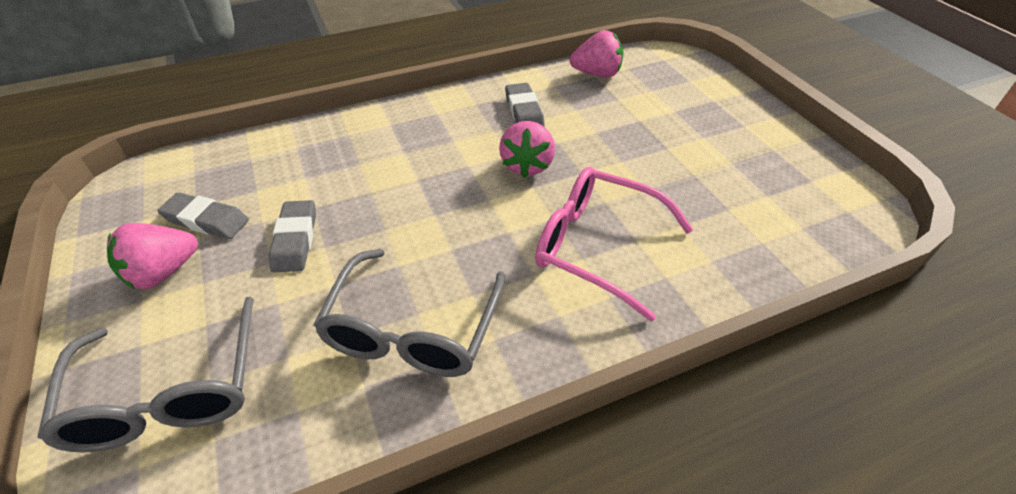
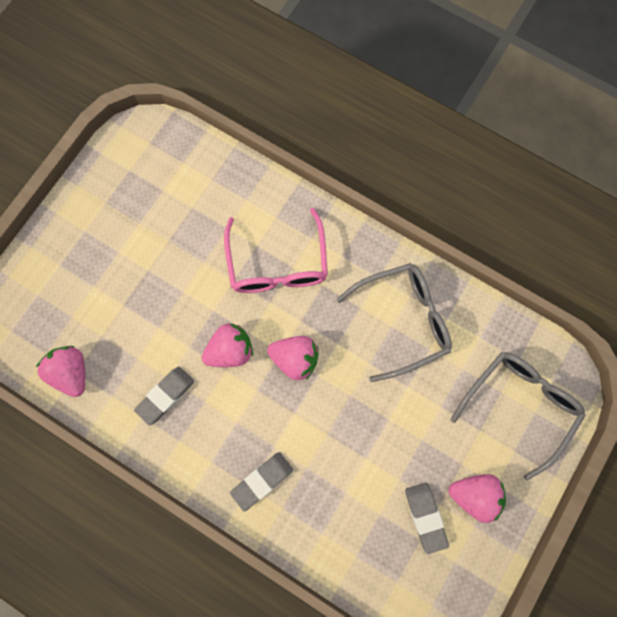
camera: 125 degrees left, 30 degrees up
(295, 240) = (397, 441): grey eraser -> grey eraser (262, 480)
(470, 206) = (295, 359): none -> pink strawberry

